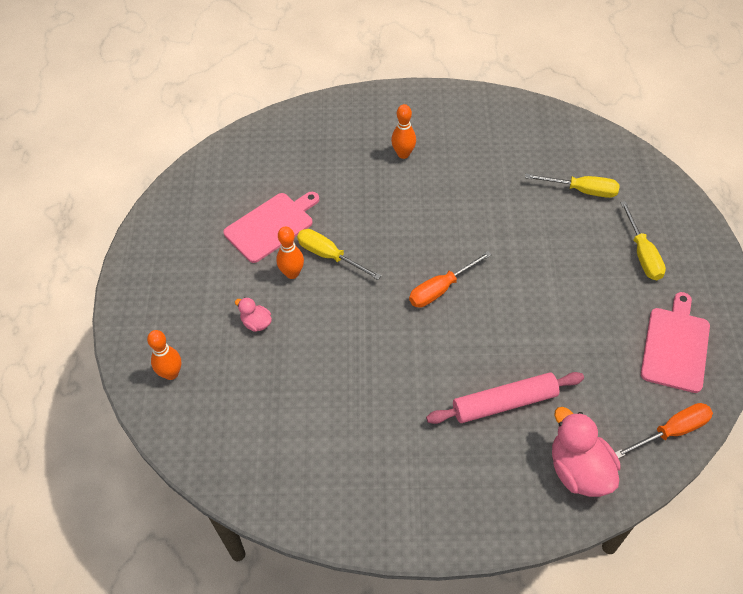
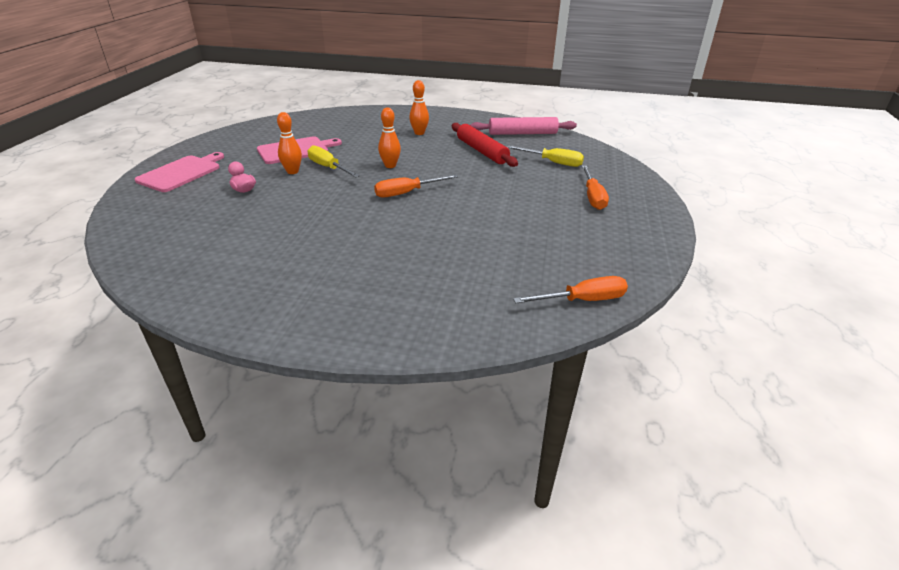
camera: 10 degrees right, 20 degrees down
(171, 373) = (152, 205): orange bowling pin -> orange bowling pin (390, 166)
(493, 182) = (481, 151): none -> red rolling pin
(504, 403) = (424, 259): pink rolling pin -> pink rolling pin (522, 133)
(579, 470) = (474, 312): pink duck -> none
(642, 254) = (593, 197): yellow screwdriver -> orange screwdriver
(675, 346) = (606, 249): pink cutting board -> pink cutting board (181, 173)

